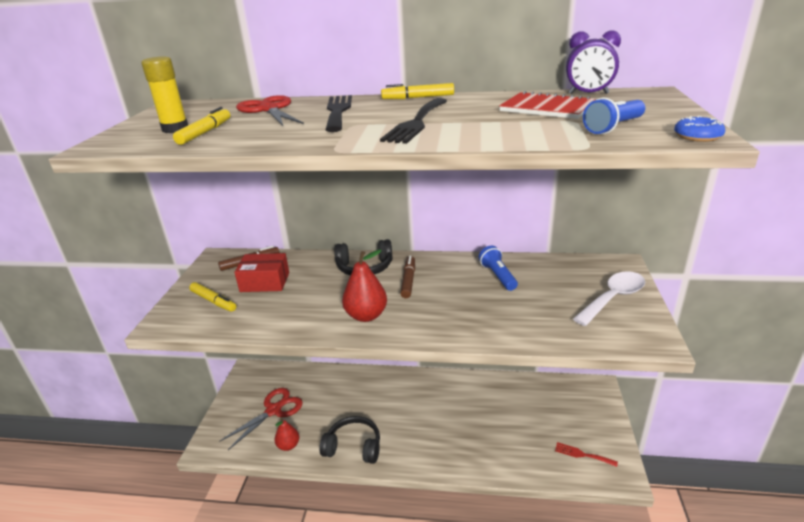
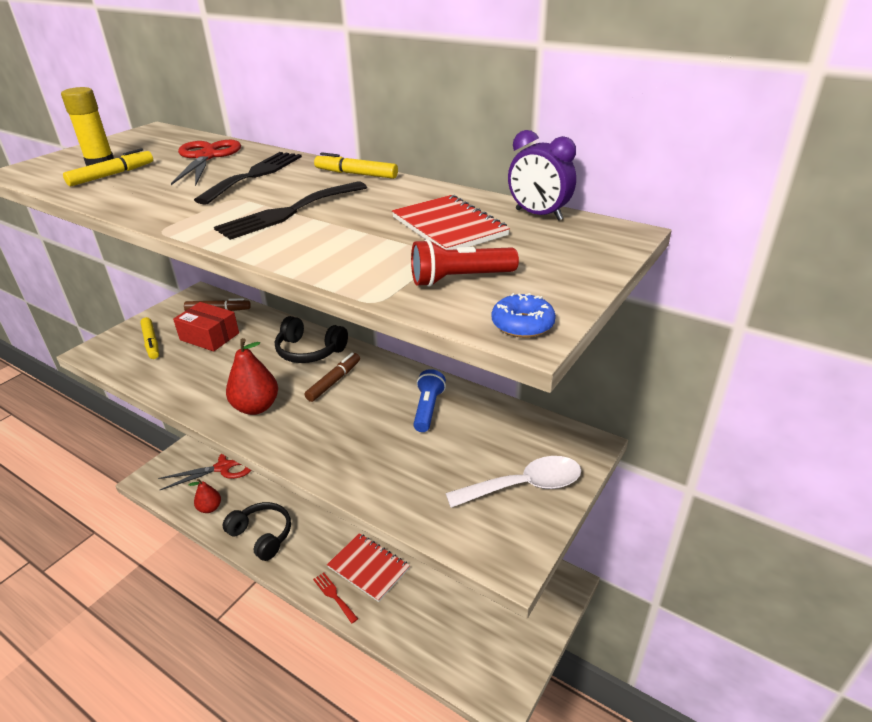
camera: 25 degrees right, 5 degrees up
(459, 434) = (368, 568): none -> red notebook
(582, 454) = (477, 652): red fork -> red fork (334, 595)
(613, 127) = (460, 279): blue flashlight -> red flashlight

